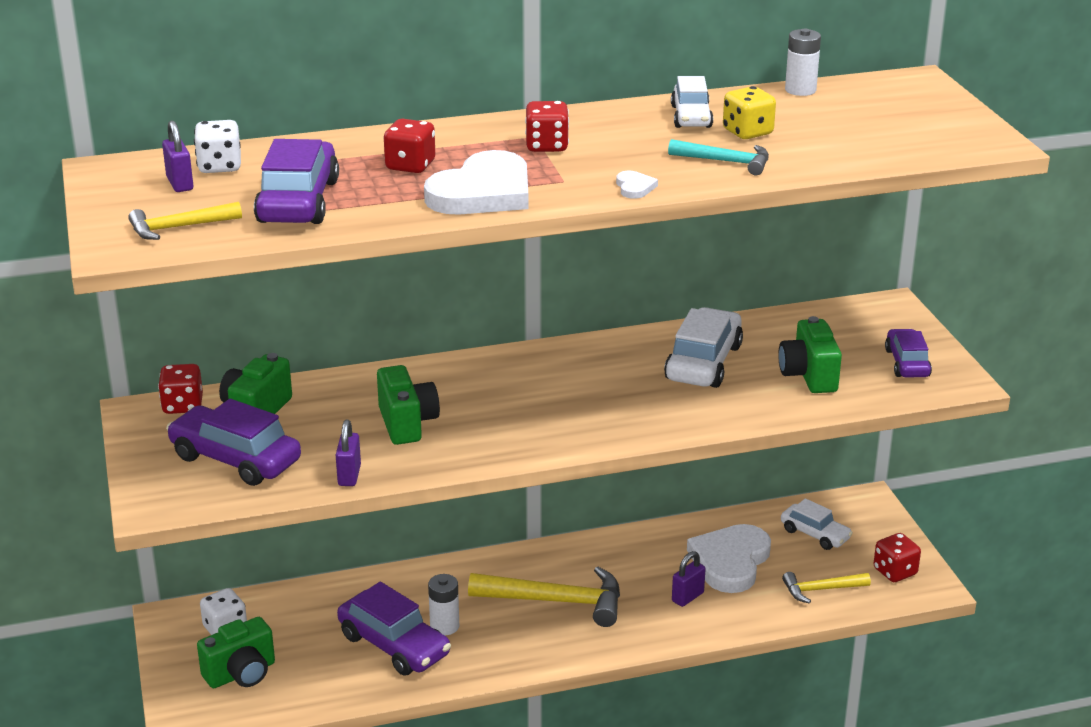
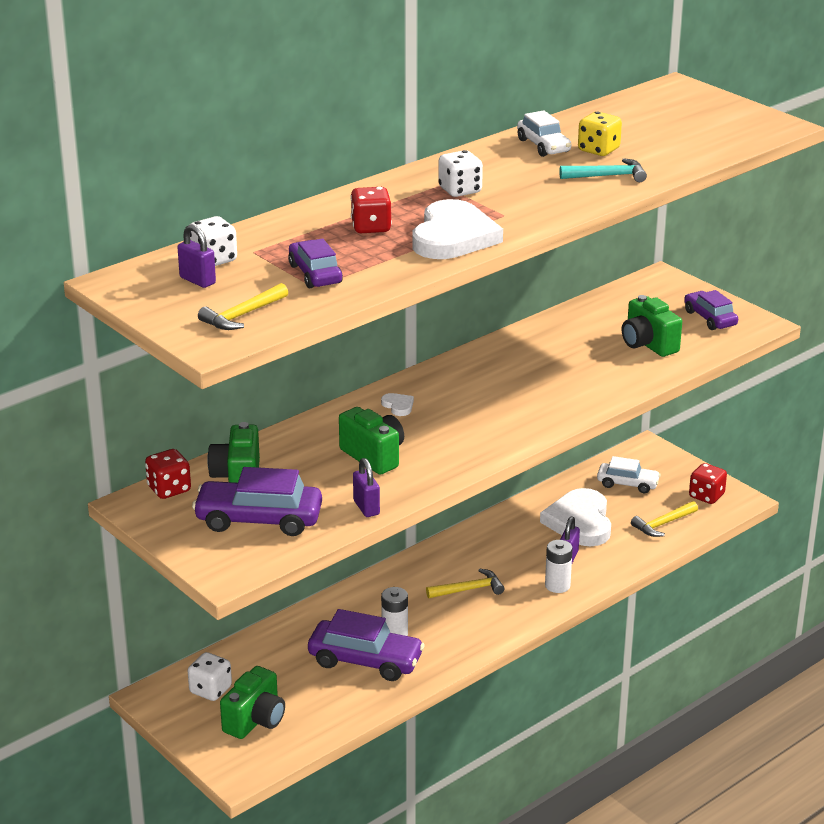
camera: 25 degrees left, 0 degrees up
(298, 201) = (315, 274): purple car -> purple car, size x0.62
(547, 146) = (460, 190): red dice -> white dice
(556, 601) = (469, 589): yellow hammer -> yellow hammer, size x0.56
(634, 187) = (563, 209): white heart -> white heart (398, 406)
(703, 362) = (561, 353): white car -> none
(800, 90) = (601, 109): white battery -> white battery (557, 585)

